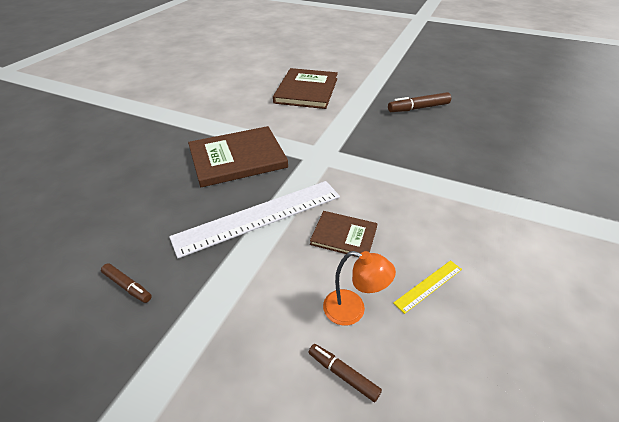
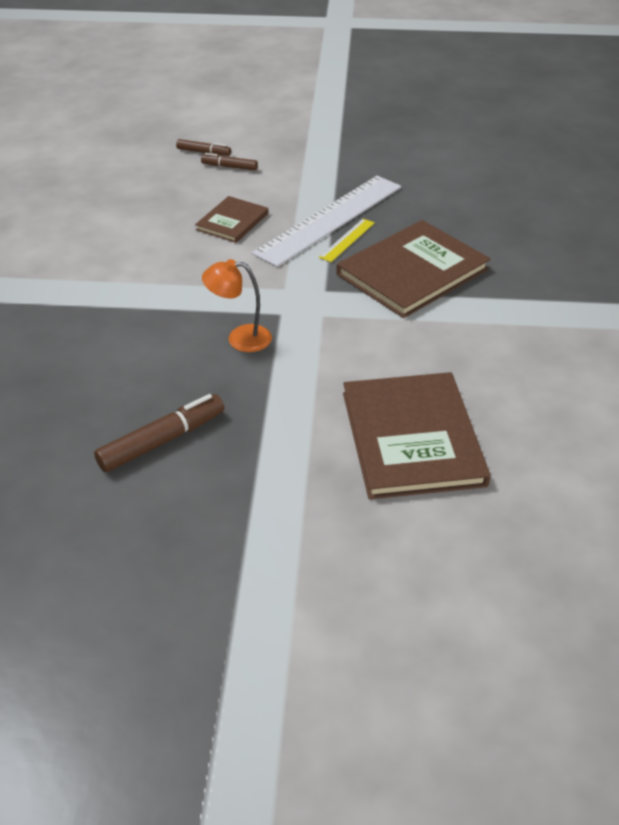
camera: 160 degrees right, 0 degrees up
(127, 286) = (397, 157): brown marker -> brown marker (229, 167)
(344, 235) = (232, 221): brown book -> brown book turned 60 degrees counterclockwise
(352, 310) = (206, 179): orange lamp -> orange lamp (240, 338)
(428, 285) = (144, 203): yellow ruler -> yellow ruler (347, 240)

